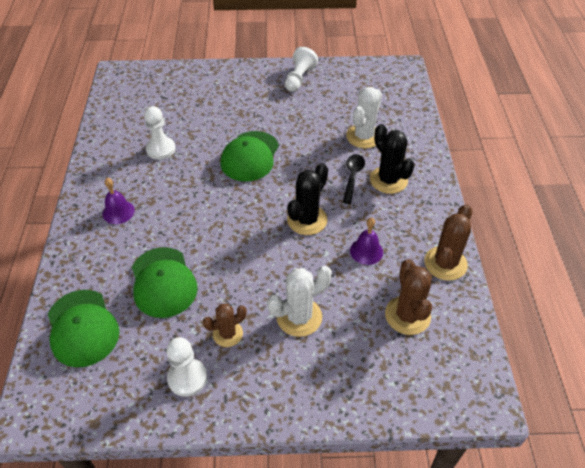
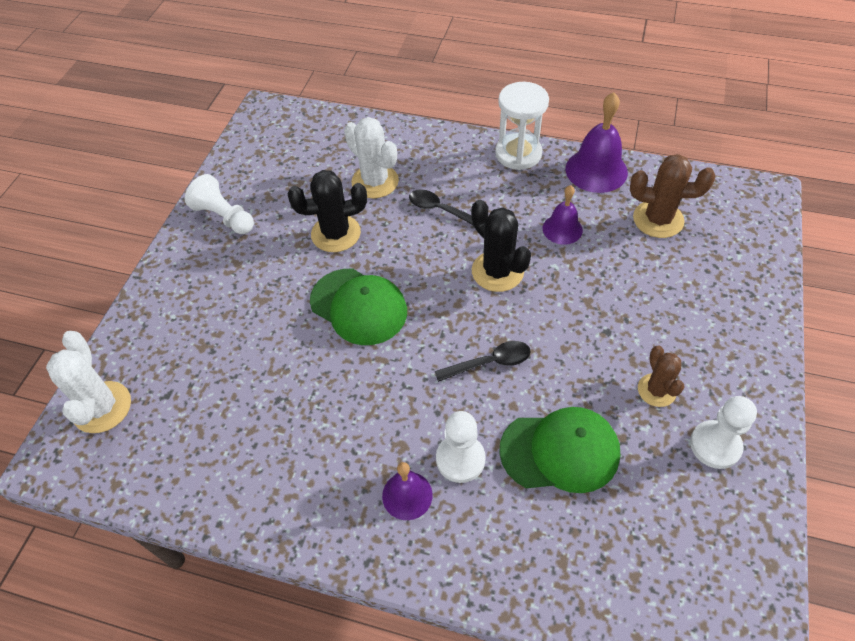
camera: 70 degrees left, 5 degrees up
(82, 328) = (619, 569): green cap -> none
(161, 149) = (292, 417): white pawn -> white pawn (460, 459)
(224, 231) = (489, 363): none -> black spoon
(299, 317) = (644, 313): white cactus -> white cactus (102, 407)
(388, 180) = (459, 180): black cactus -> black cactus (336, 233)
(436, 209) = (518, 154): none -> white hourglass
(445, 263) = (596, 170): brown cactus -> purple bell

